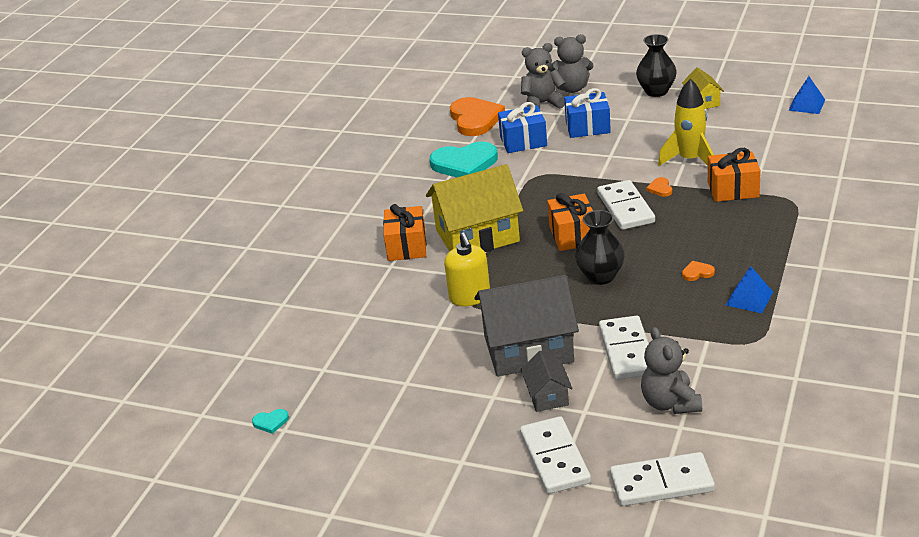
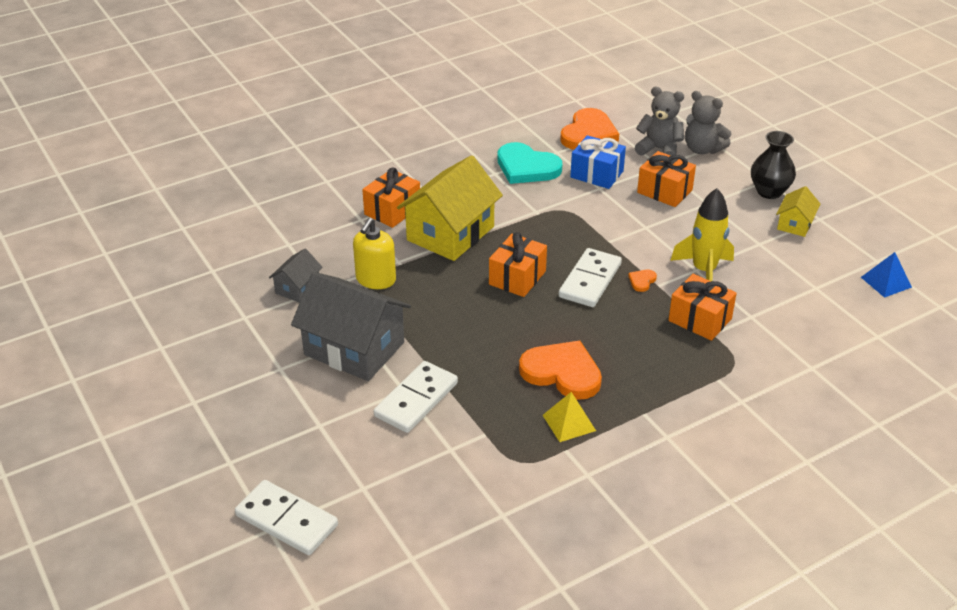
camera: 35 degrees right, 5 degrees up
(271, 422) = (132, 287): turquoise heart -> none
(477, 236) = (450, 233): yellow house -> yellow house turned 75 degrees counterclockwise
(547, 396) = (314, 394): grey house -> grey house (297, 288)
(554, 458) = (249, 445): white domino -> none
(587, 127) = (664, 191): blue gift -> orange gift
(600, 276) = (487, 326): black vase -> none
(670, 403) = (384, 464): grey teddy bear -> none
(697, 272) = (562, 372): orange heart -> orange heart, size x2.42
(749, 298) = (569, 423): blue pyramid -> yellow pyramid

